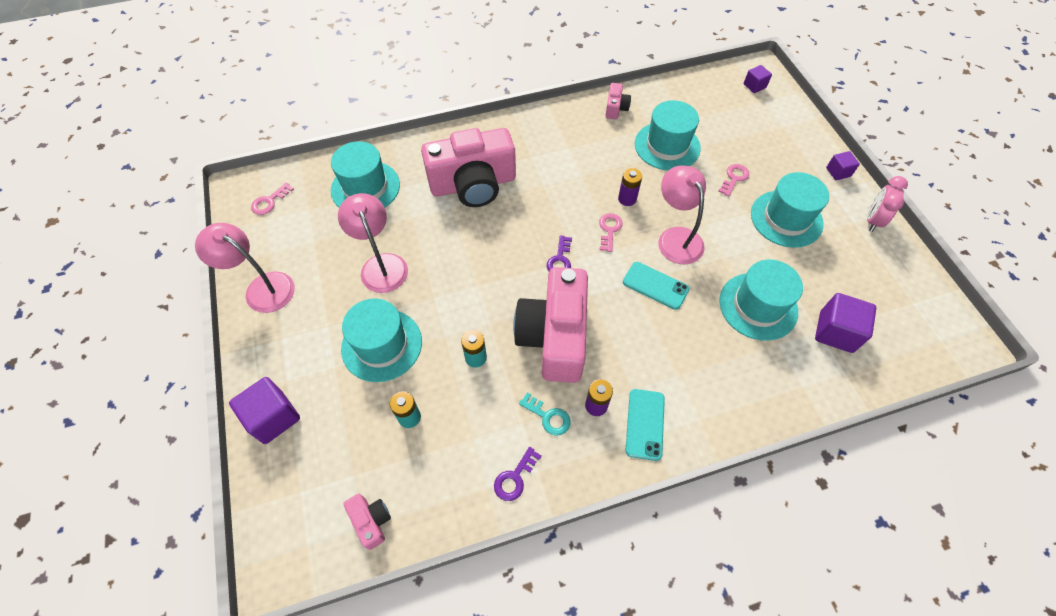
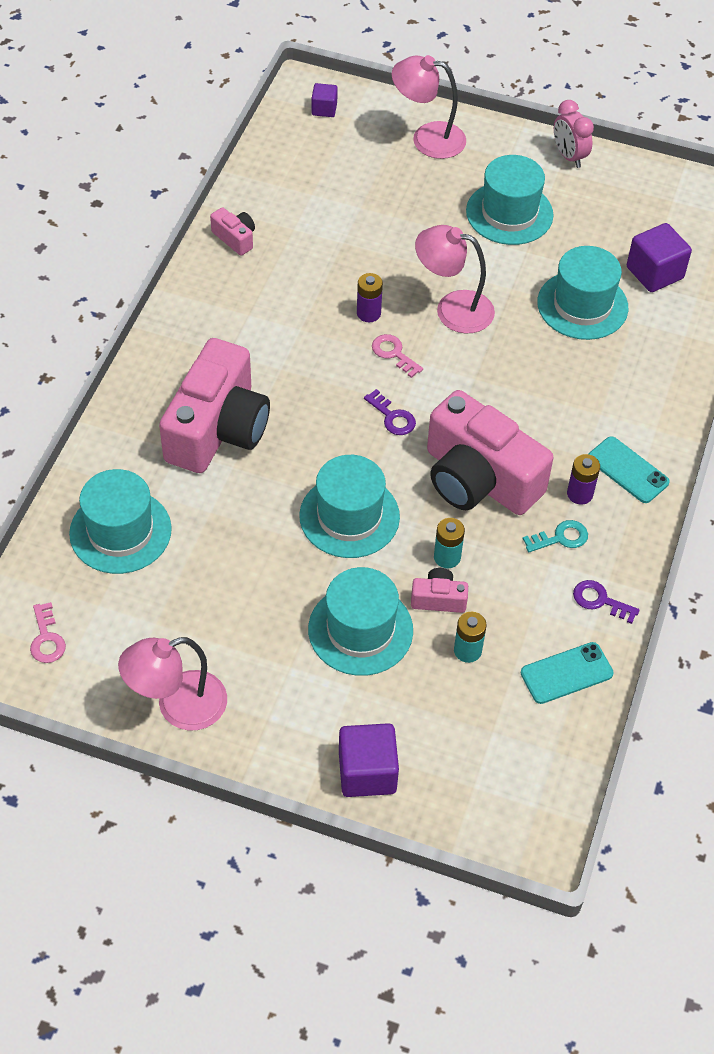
camera: 55 degrees left, 5 degrees down
(371, 521) = (553, 740): pink camera -> pink camera (438, 599)
(381, 265) = (252, 575): pink lamp -> pink lamp (427, 138)
(515, 478) = (600, 601): purple key -> purple key turned 135 degrees clockwise
(655, 286) = (493, 363): turquoise phone -> turquoise phone (566, 673)
(667, 146) = (332, 234): turquoise hat -> turquoise hat (349, 516)
(734, 178) = (425, 214): pink key -> none
(838, 172) = (494, 136): purple cube -> none

